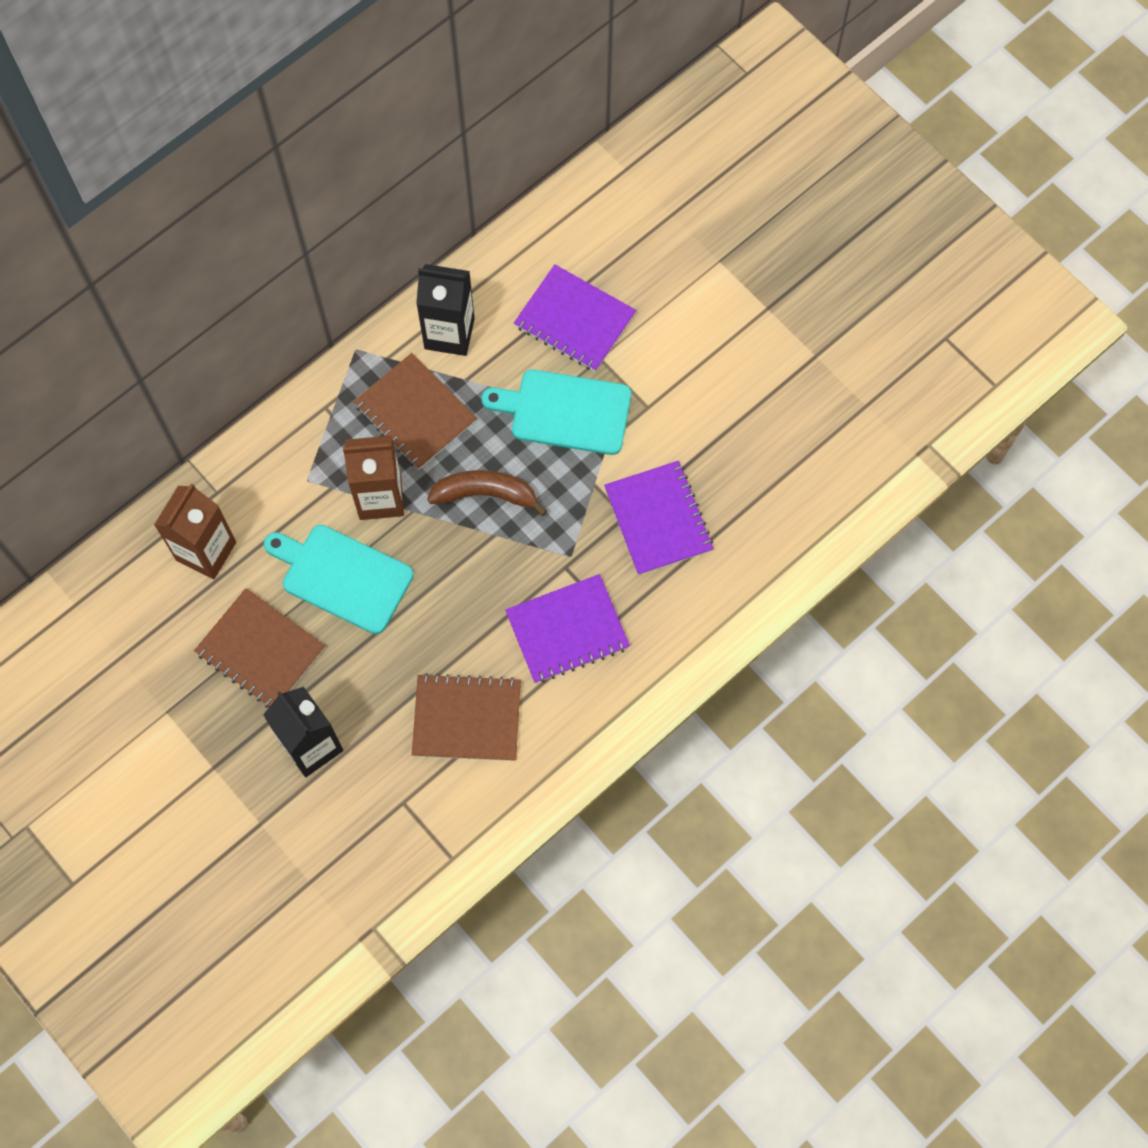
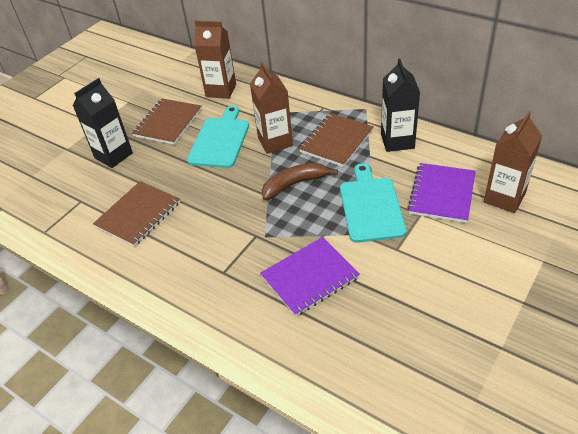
camera: 80 degrees right, 25 degrees down
(467, 718) = (138, 215): brown notebook -> brown notebook turned 45 degrees clockwise
(485, 494) = (294, 184): brown banana -> brown banana turned 105 degrees counterclockwise
(567, 630) = (209, 248): purple notebook -> none
(608, 253) = (504, 198): none -> brown carton

